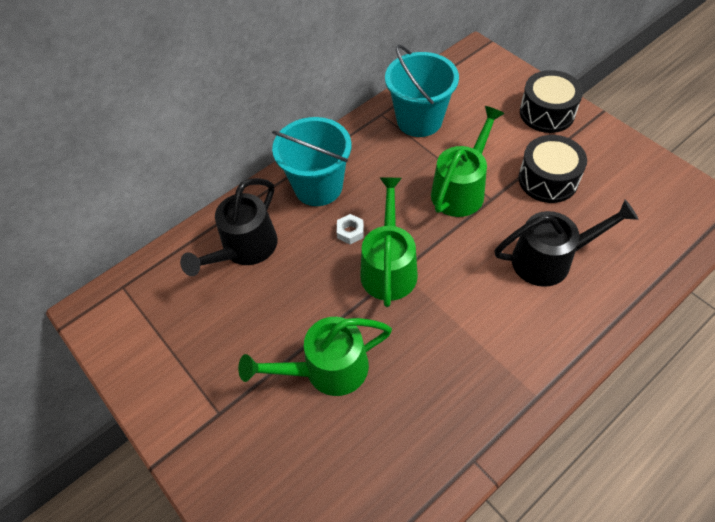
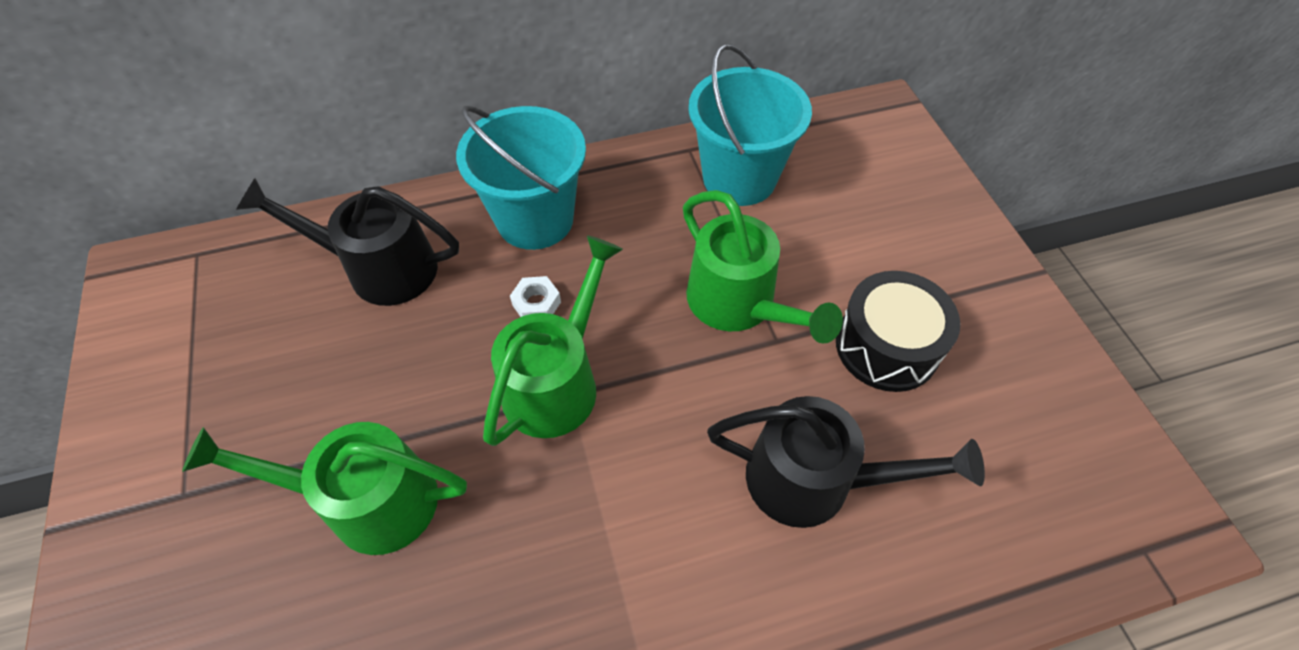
camera: 20 degrees right, 0 degrees up
(244, 249) = (379, 268): black watering can -> black watering can turned 45 degrees clockwise
(461, 188) = (740, 305): green watering can -> green watering can turned 90 degrees clockwise
(547, 113) = (945, 239): black drum -> none

